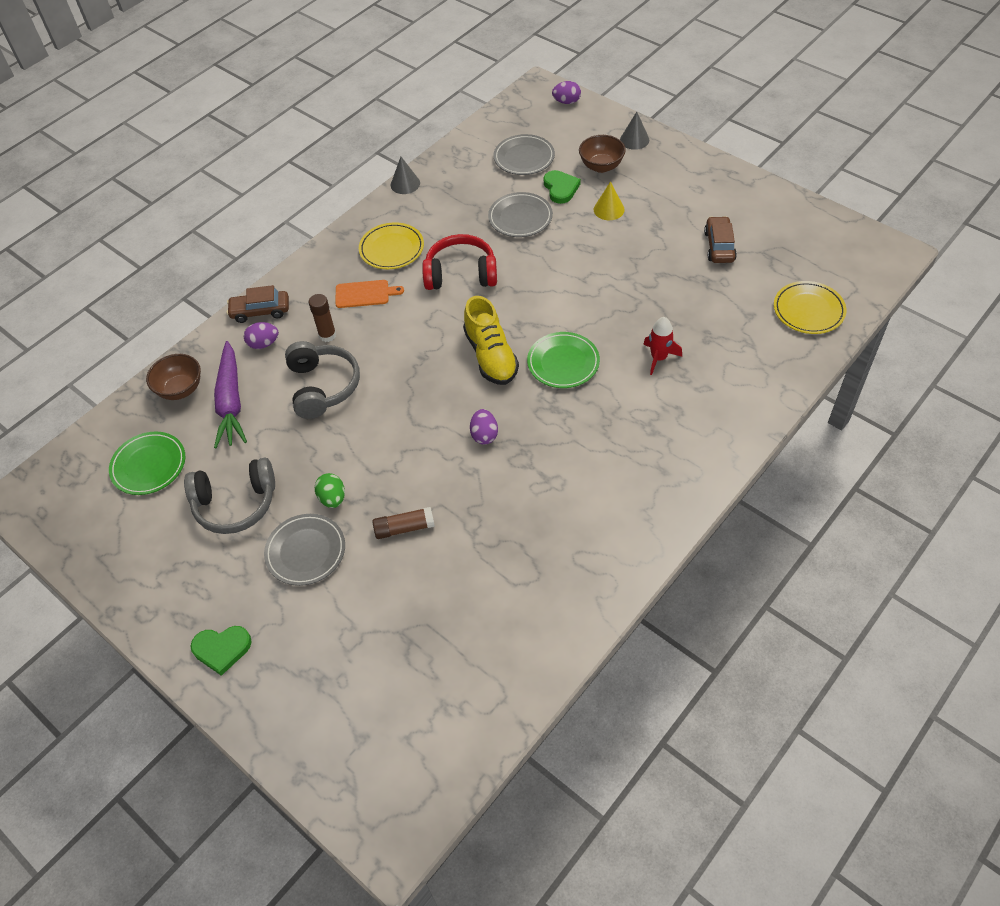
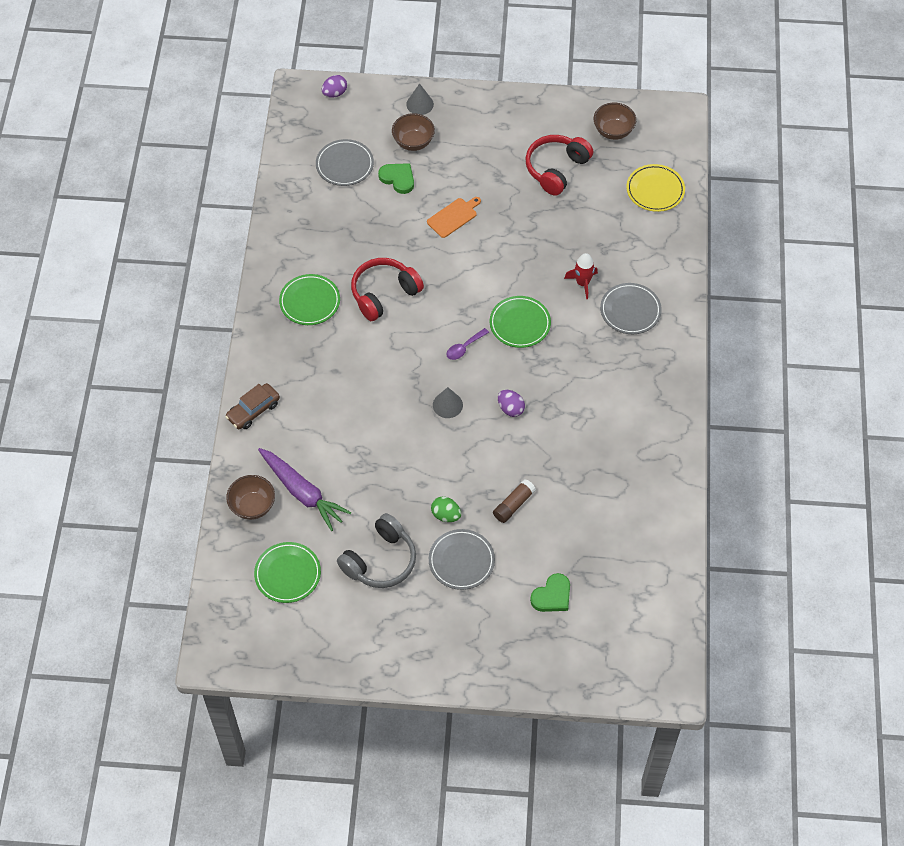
camera: 40 degrees left, 5 degrees up
(222, 649) = (466, 655): green heart -> green heart (552, 596)
(264, 344) = (282, 434): purple egg -> none
(322, 386) = (361, 441): grey headphones -> none
(327, 335) = (326, 400): brown glue stick -> none
(365, 294) = (324, 351): orange cutting board -> orange cutting board (453, 217)
(391, 249) = (310, 302): yellow plate -> green plate
(405, 184) = (267, 238): grey cone -> grey cone (447, 405)
(491, 356) = (464, 347): yellow shoe -> purple spoon
(520, 218) = (388, 221): grey plate -> grey plate (630, 310)
(609, 209) = (450, 179): yellow cone -> none
(719, 246) = (556, 169): brown car -> red headphones
(806, 239) = (613, 131): none -> brown bowl

